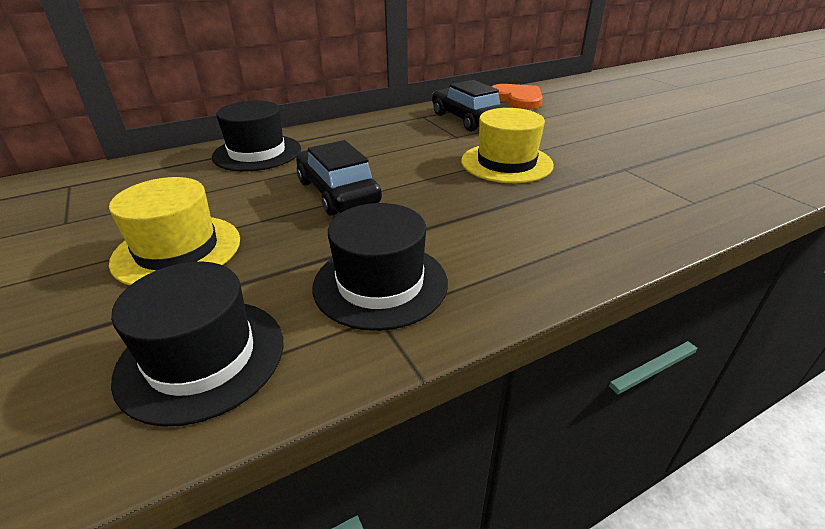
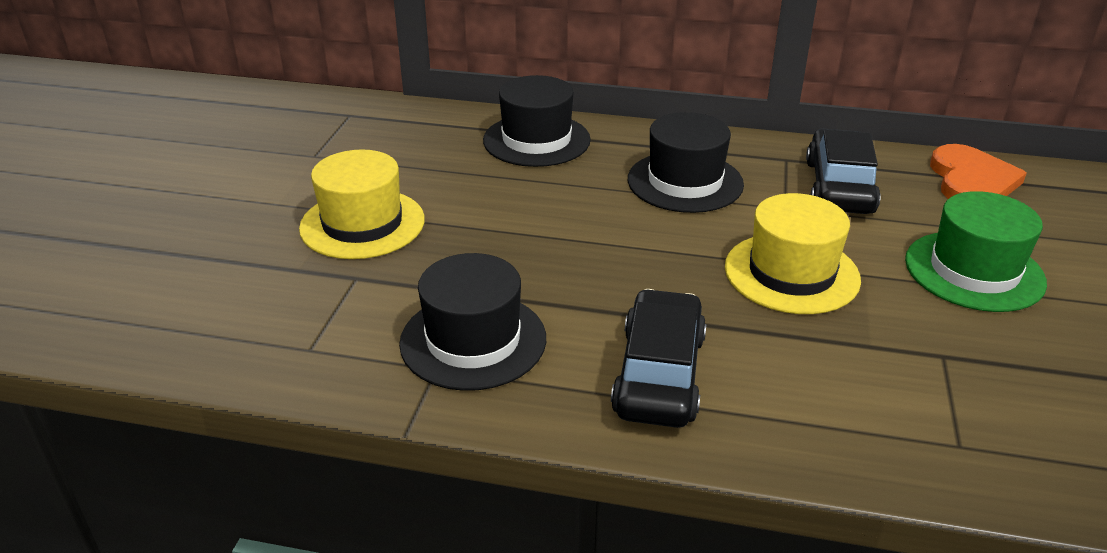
camera: 40 degrees right, 0 degrees up
(202, 357) = (290, 327): black hat -> black hat (685, 182)
(338, 192) = (554, 226): black car -> black car (659, 374)
(577, 131) = (974, 271): none -> green hat

